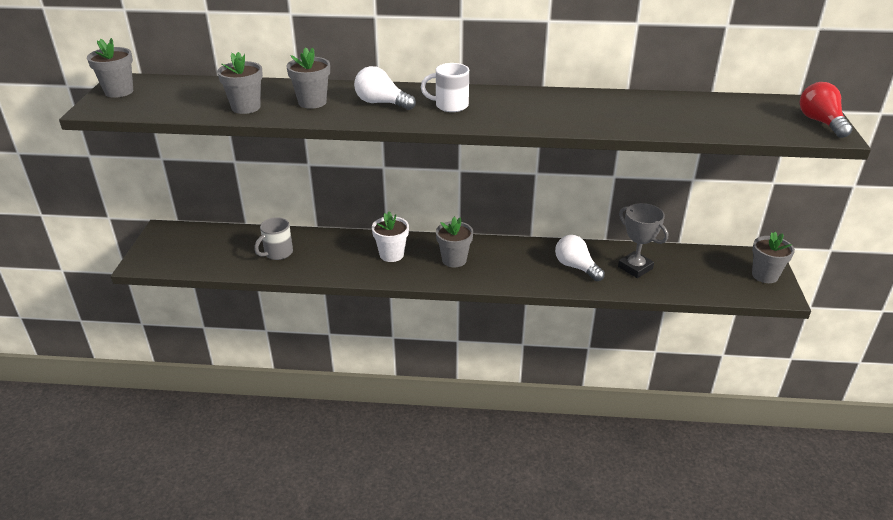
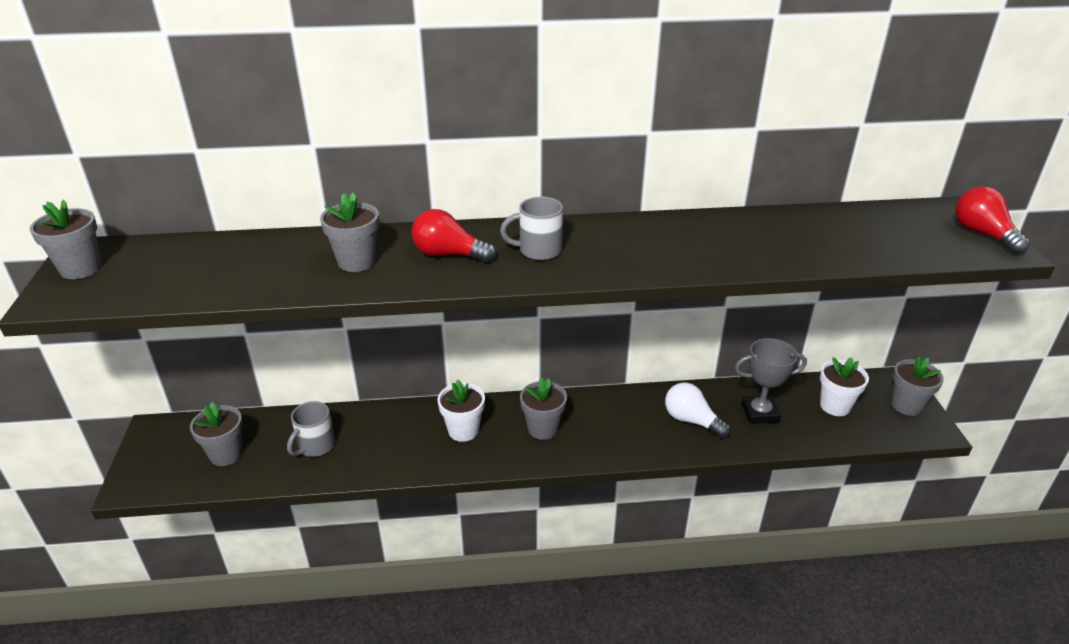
camera: 10 degrees left, 0 degrees up
(246, 107) = (267, 278): grey flower pot -> grey flower pot (226, 454)
(381, 103) = (449, 255): white light bulb -> red light bulb
(450, 106) = (538, 250): white mug -> grey mug
(635, 267) = (760, 413): grey trophy -> grey trophy turned 45 degrees counterclockwise
(701, 269) = (835, 406): none -> white flower pot

